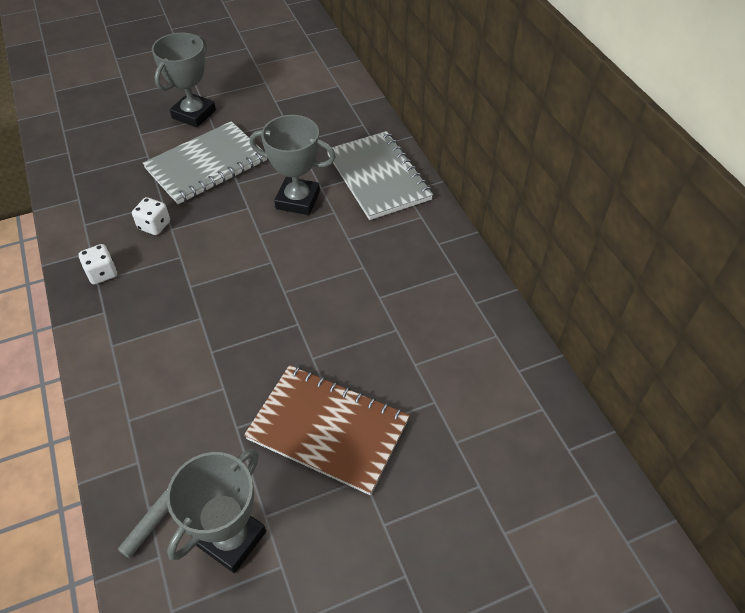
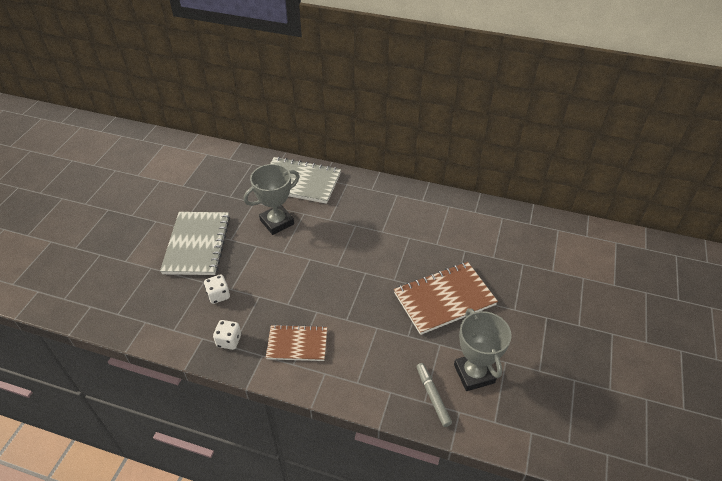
camera: 50 degrees left, 5 degrees down
(141, 331) = (297, 344): none -> brown notebook
(194, 114) = (143, 226): grey trophy -> none

